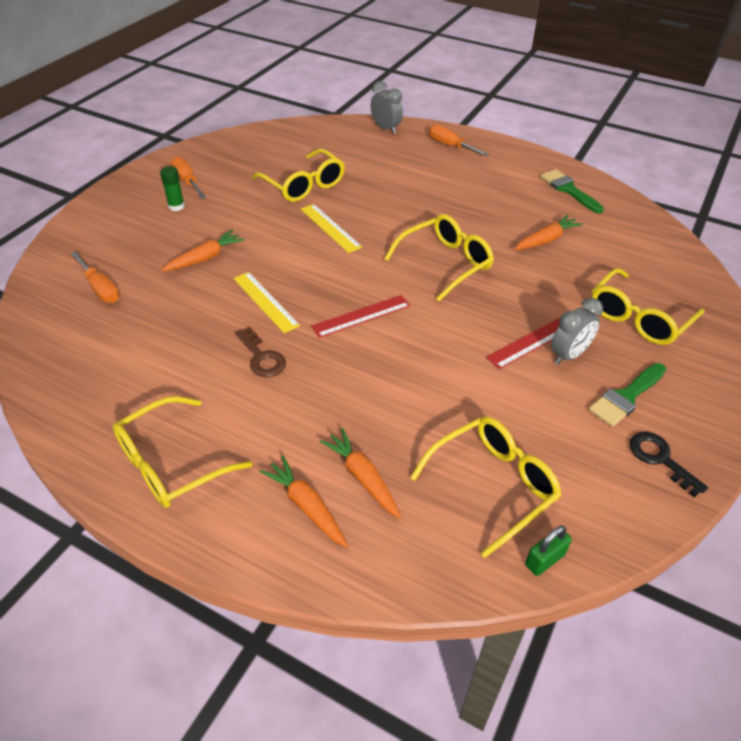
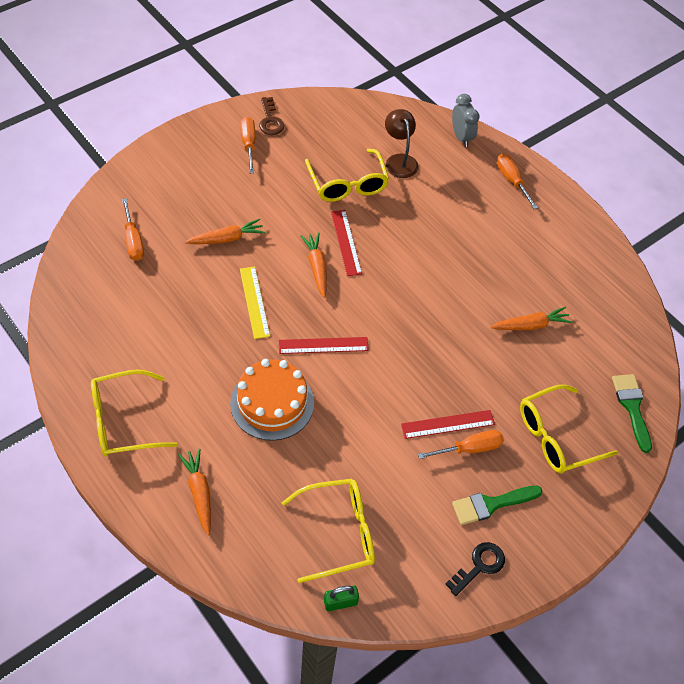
camera: 20 degrees right, 10 degrees up
(176, 206) = (227, 171): green glue stick -> none
(262, 357) = (226, 355): brown key -> brown key (270, 120)
(330, 228) = (345, 242): yellow ruler -> red ruler
(338, 385) = (272, 403): none -> orange cake
(341, 157) = (399, 160): none -> brown lamp
(362, 477) = (249, 487): orange carrot -> orange carrot (317, 267)
(445, 263) = (424, 317): yellow glasses -> none
(568, 355) = (470, 448): grey clock -> orange screwdriver
(569, 190) = (592, 275): green brush -> green brush (632, 407)
(660, 459) = (479, 566): black key -> black key turned 60 degrees clockwise

